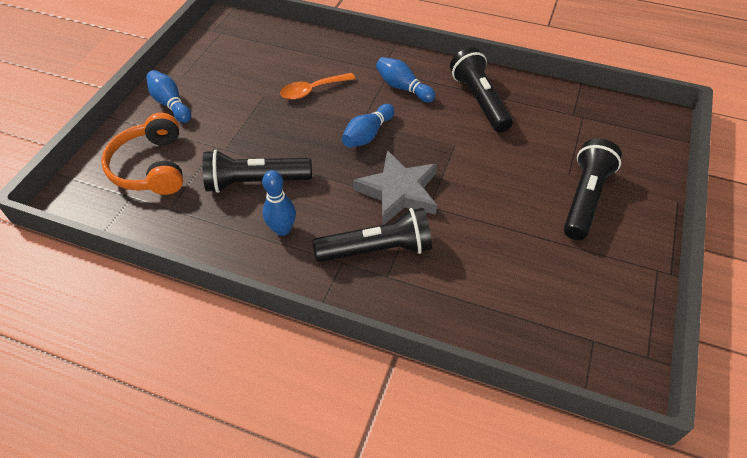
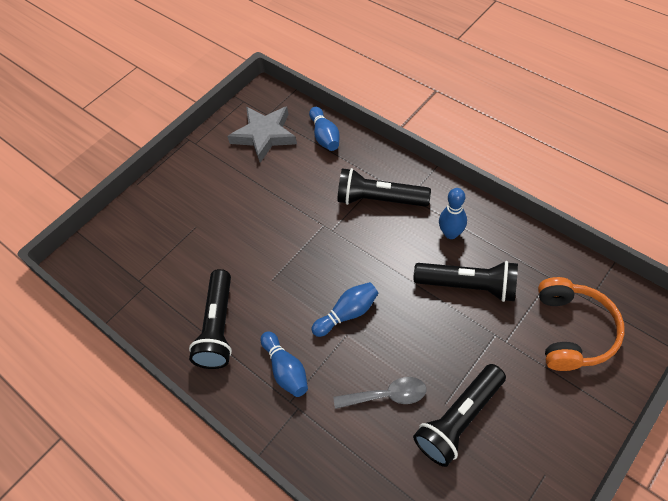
camera: 155 degrees left, 5 degrees up
(171, 104) = (558, 422): blue bowling pin -> blue bowling pin (325, 136)
(312, 90) = (387, 395): orange spoon -> grey spoon
(399, 192) = (343, 244): grey star -> grey star (264, 135)
(585, 198) = (200, 202): black flashlight -> black flashlight (459, 419)

